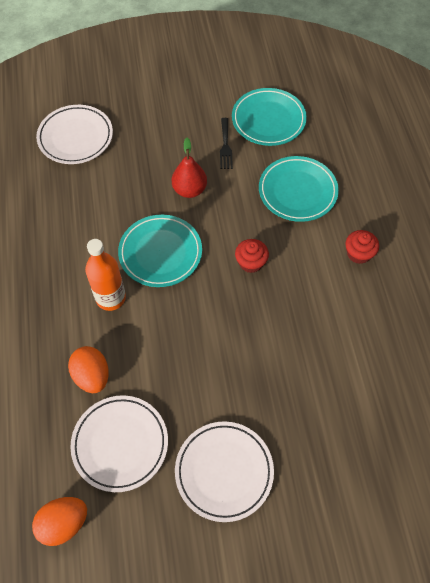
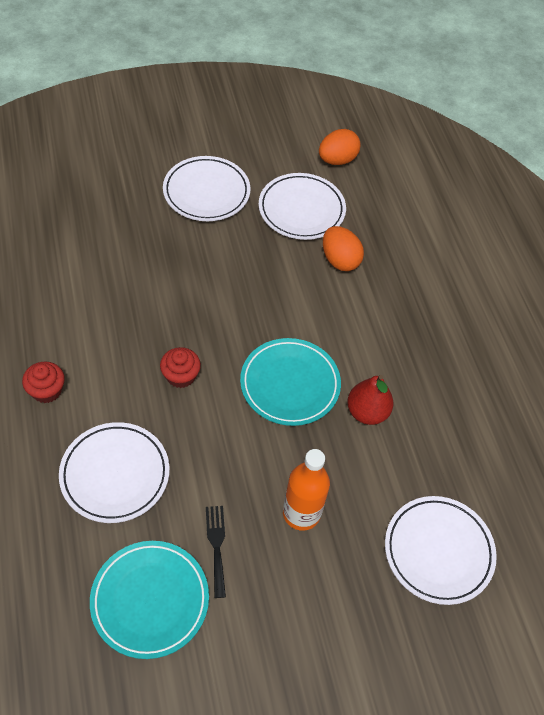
camera: 170 degrees right, 5 degrees down
(111, 298) = (337, 332): orange bottle -> orange bottle (301, 513)
(189, 190) = (263, 471): red pear -> red pear (367, 412)
(297, 191) = (115, 474): turquoise plate -> white plate

